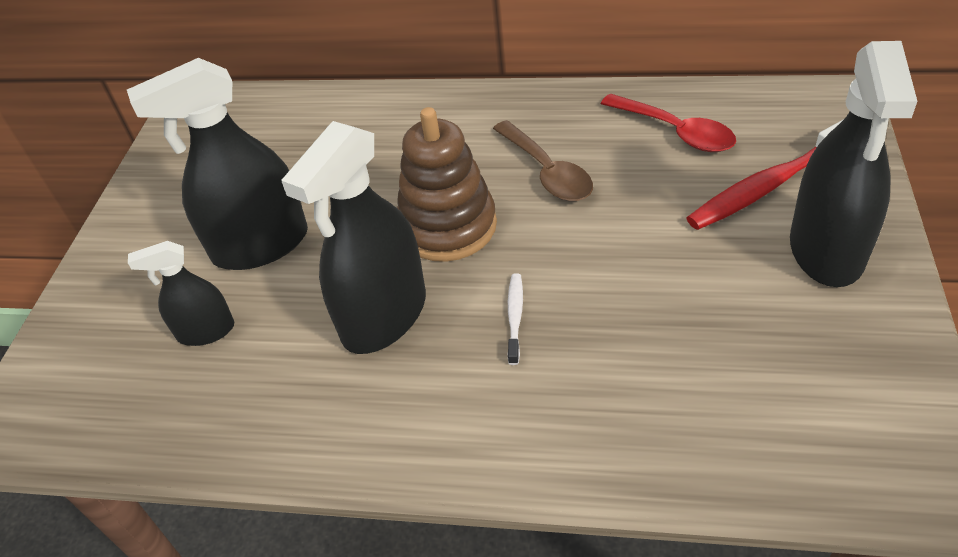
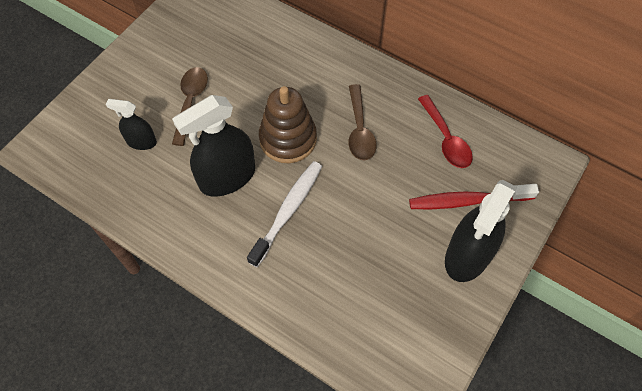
camera: 20 degrees right, 15 degrees up
(260, 245) = (190, 102): black spray bottle -> brown spoon
(515, 317) = (288, 211): white toothbrush -> white toothbrush, size x2.04

